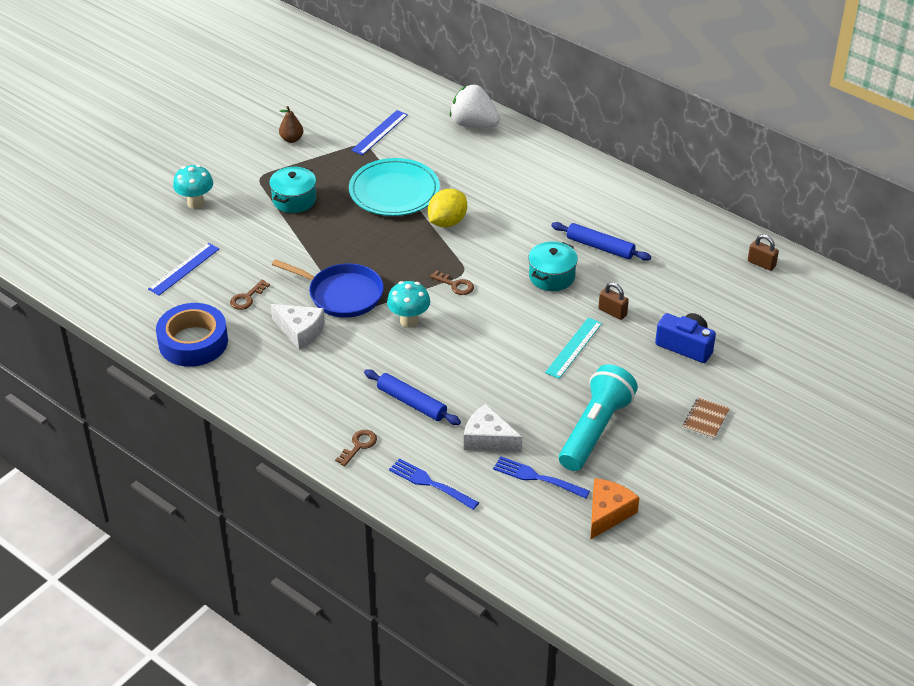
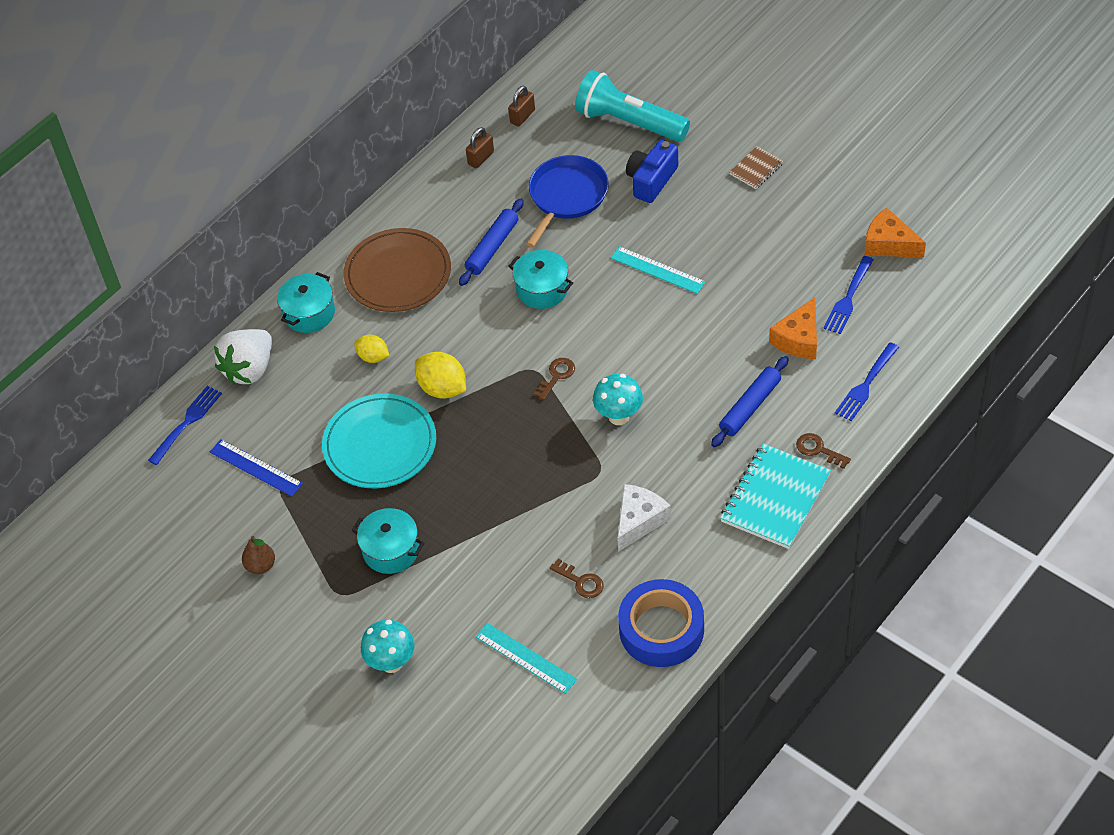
camera: 85 degrees left, 10 degrees up
(184, 269) = (525, 658): blue ruler -> turquoise ruler
(310, 414) = (775, 498): none -> turquoise notebook
(342, 294) = (573, 484): blue pan -> blue pan (566, 196)
(424, 98) = (187, 423): none -> blue fork
(482, 185) = (373, 357): none -> yellow lemon
(488, 439) = (798, 339): white cheese -> orange cheese
(529, 151) = (309, 313): none -> turquoise pot
(570, 195) = (398, 274): none -> brown plate
(595, 430) = (778, 253): turquoise flashlight -> turquoise flashlight (629, 122)
(612, 312) = (600, 238): brown padlock -> brown padlock (481, 158)
(705, 419) = (756, 169): brown notebook -> brown notebook turned 75 degrees counterclockwise

